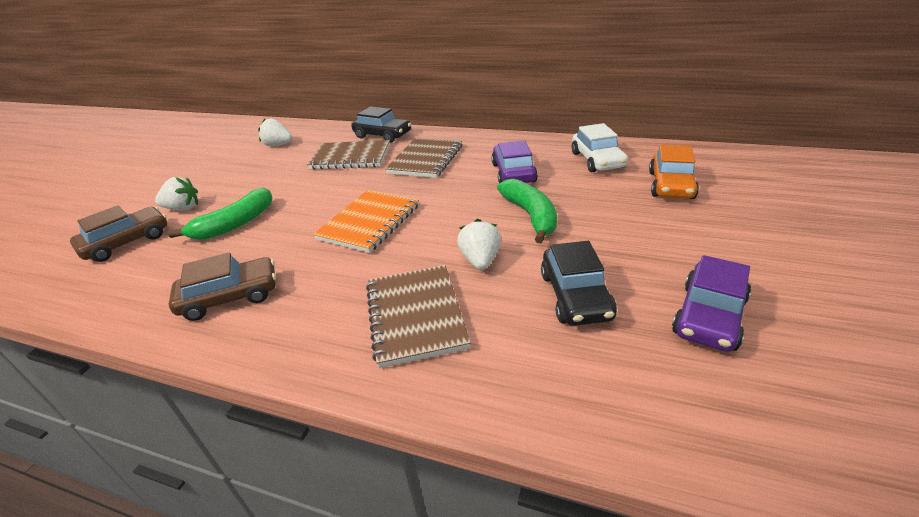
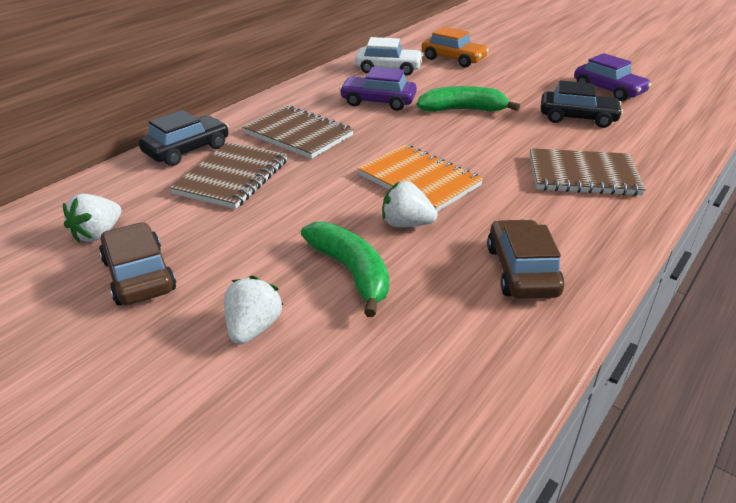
camera: 75 degrees left, 0 degrees up
(127, 242) = (328, 383): brown car -> brown car (139, 275)
(480, 260) = (518, 140): white strawberry -> white strawberry (406, 224)

